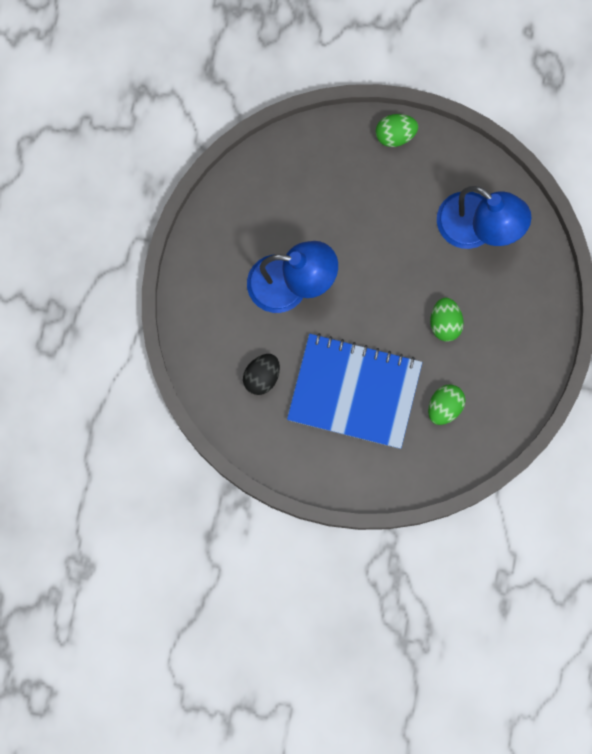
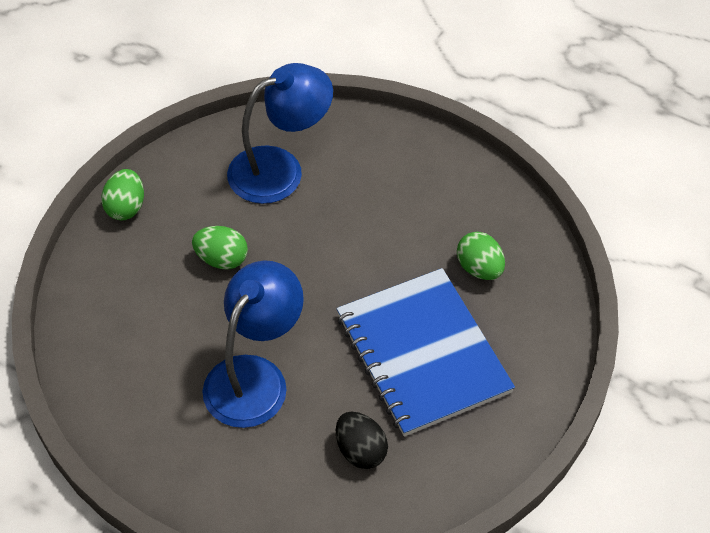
camera: 70 degrees left, 25 degrees down
(354, 391) = (422, 353): blue notebook -> blue notebook turned 60 degrees counterclockwise
(445, 323) = (377, 235): green egg -> green egg (221, 259)

